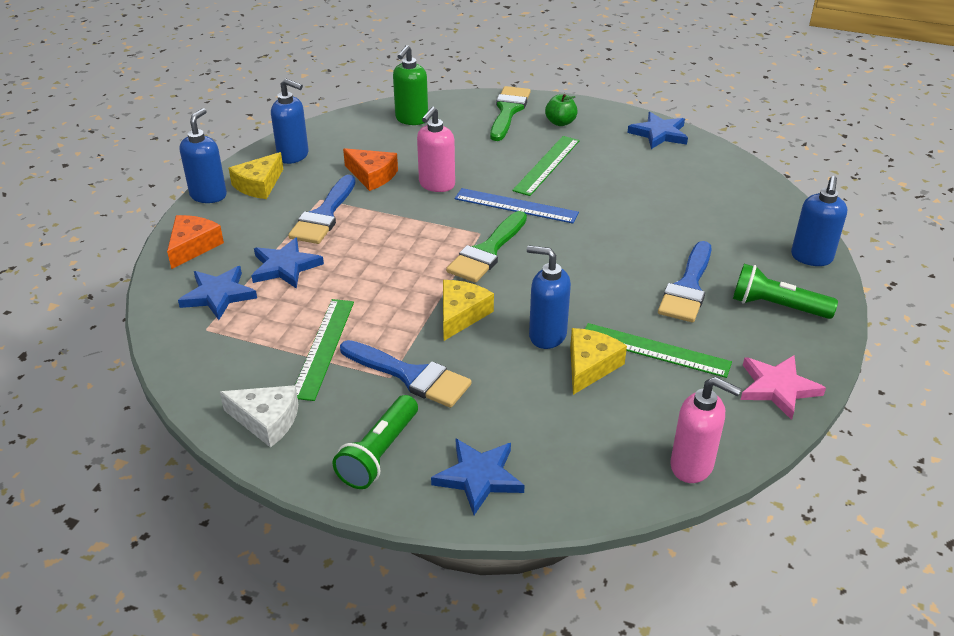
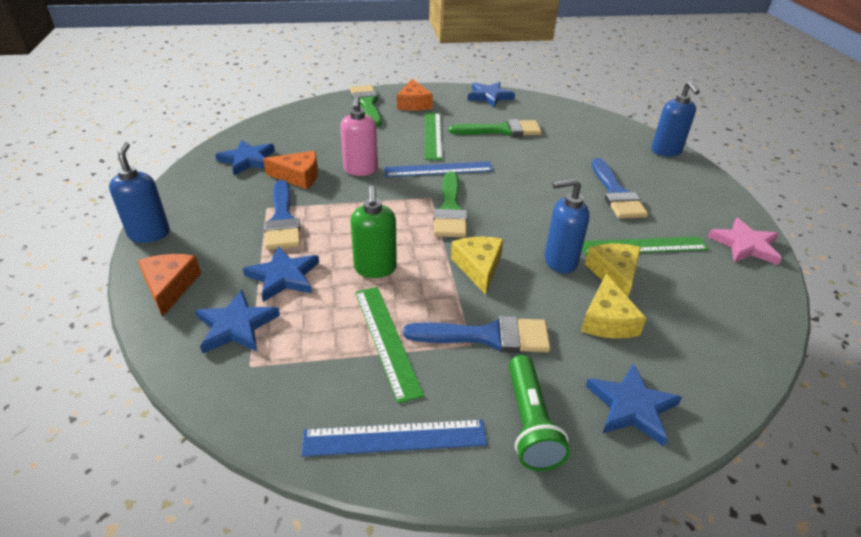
camera: 30 degrees left, 0 degrees up
(259, 185) = (196, 211): yellow cheese -> yellow cheese (607, 320)
(266, 420) = (394, 437): white cheese -> blue ruler
(293, 156) = (210, 178): blue soap dispenser -> none
(339, 146) = (247, 160): none -> blue star
(411, 119) = (294, 126): green soap dispenser -> green soap dispenser (375, 269)
(560, 122) = (413, 104): green apple -> orange cheese
(631, 179) = (501, 130): none -> green brush
(692, 466) = (761, 326): pink soap dispenser -> none
(777, 306) = (682, 189): green flashlight -> none

